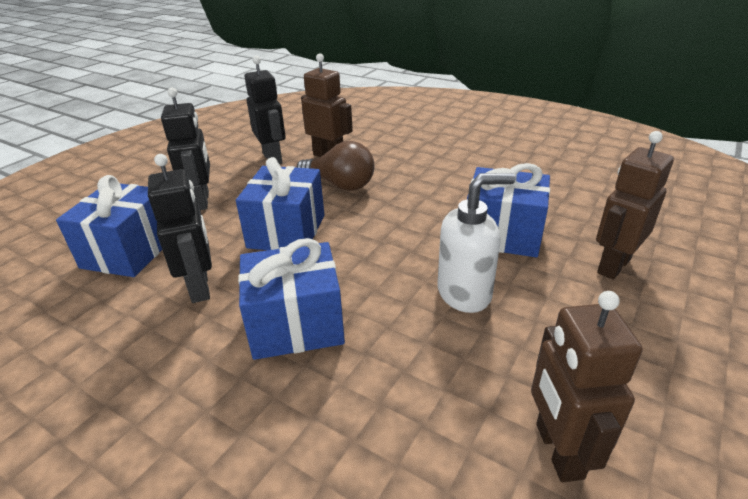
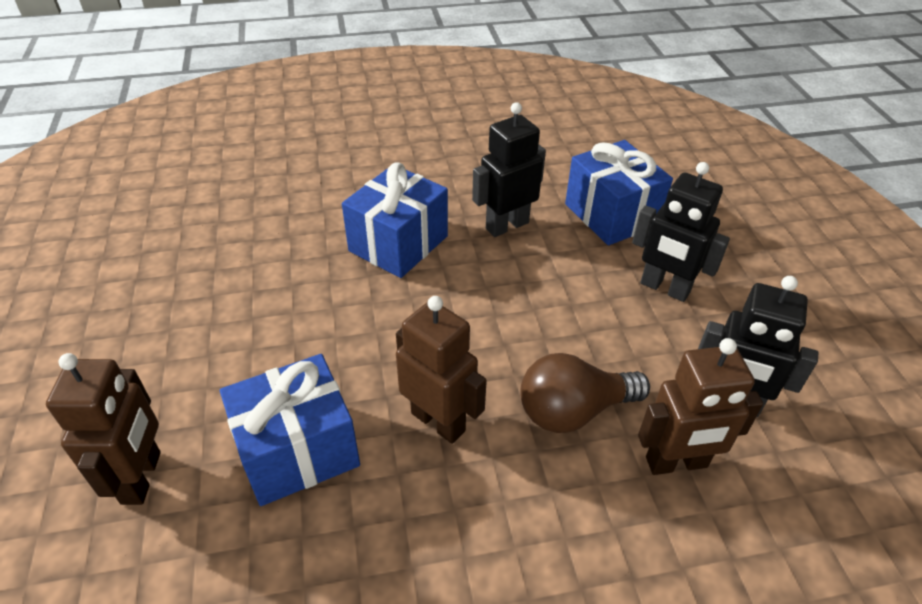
camera: 135 degrees right, 10 degrees up
(200, 287) = (506, 225): black robot -> black robot turned 120 degrees clockwise
(286, 231) = (526, 308): blue gift -> none
(465, 293) = (289, 343): white soap dispenser -> none
(558, 451) = (159, 270): brown robot -> brown robot (438, 421)

